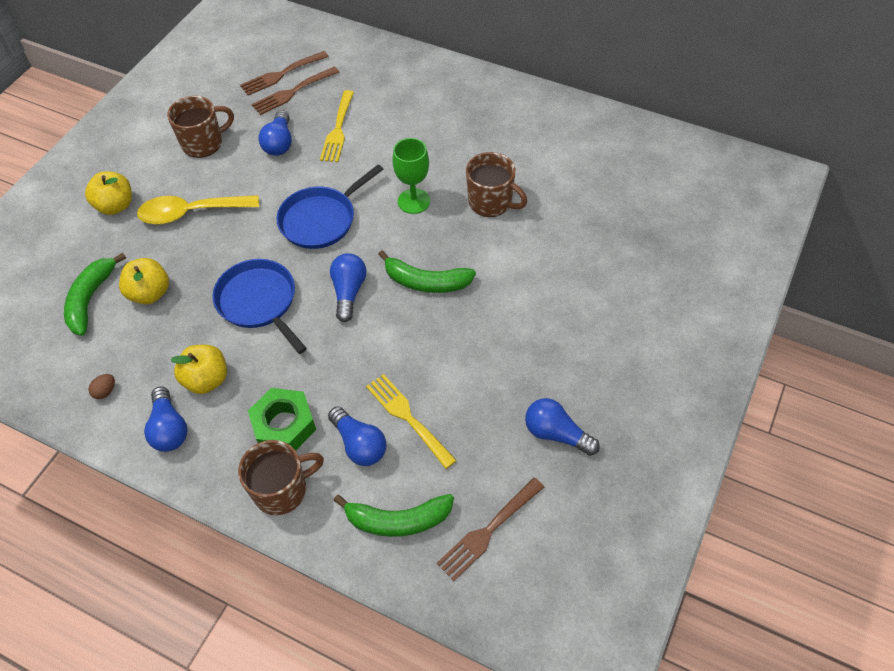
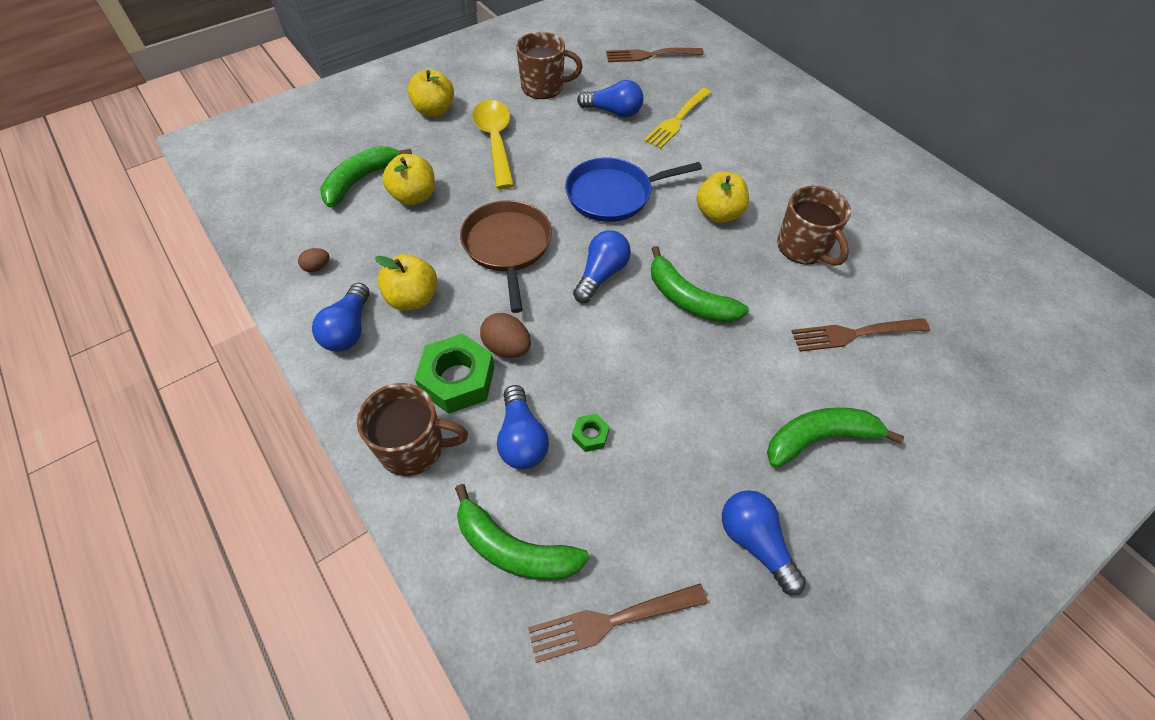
camera: 25 degrees right, 0 degrees up
(191, 213) = (495, 141): yellow spoon -> yellow spoon turned 60 degrees clockwise
(259, 302) = (507, 246): blue pan -> brown pan
(279, 143) = (613, 112): blue light bulb -> blue light bulb turned 105 degrees counterclockwise
(293, 92) = (652, 73): brown fork -> brown fork (854, 334)
(308, 383) = (507, 348): none -> brown egg
(408, 417) = (590, 435): yellow fork -> green nut
(413, 201) = (718, 214): green goblet -> yellow apple
(566, 343) = (819, 438): none -> green banana

